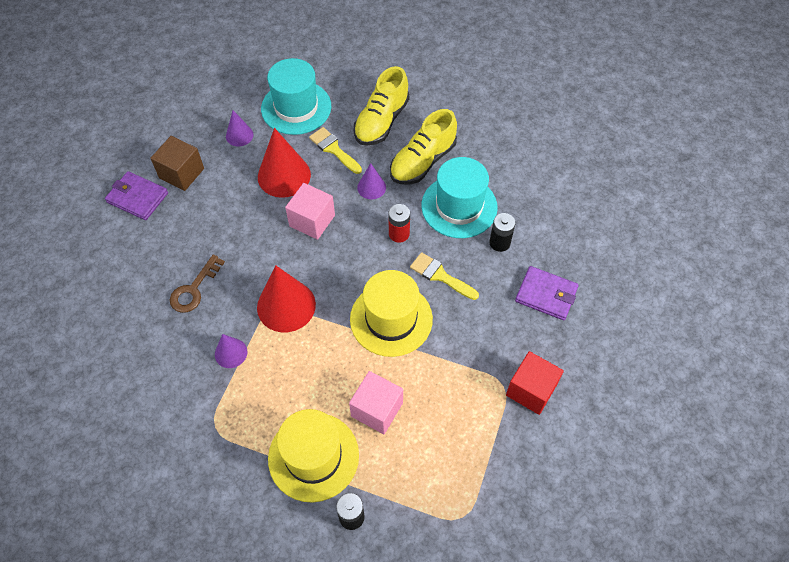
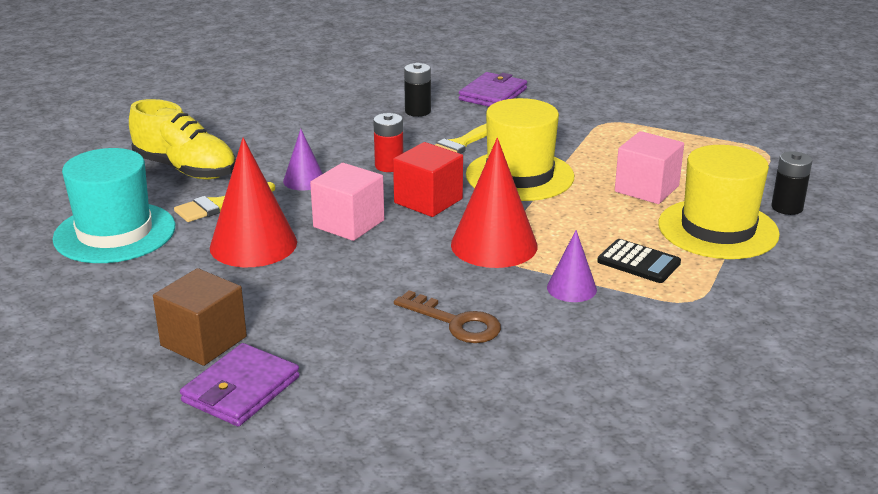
camera: 85 degrees left, 30 degrees down
(239, 135) = (145, 284): purple cone -> none
(264, 396) = (638, 262): none -> black calculator
(423, 161) = (273, 146): yellow shoe -> none
(459, 206) = (356, 129): turquoise hat -> none
(531, 390) = (611, 109): red cube -> red cube (428, 201)

